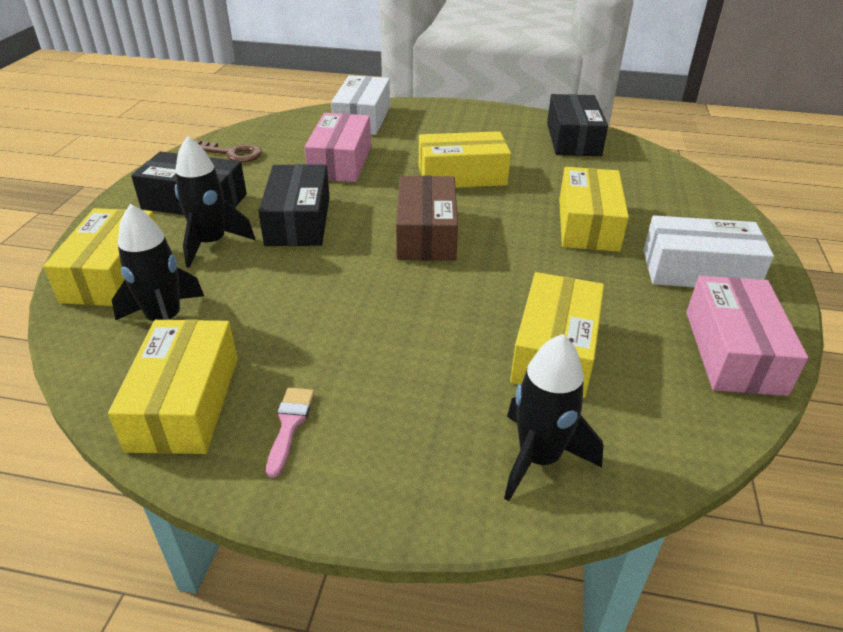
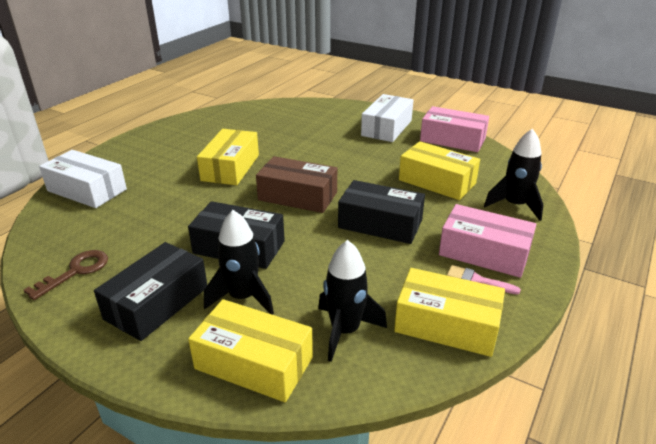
camera: 70 degrees left, 5 degrees down
(340, 162) = (158, 213): pink box -> pink box (484, 253)
(573, 139) = (218, 120): black box -> black box (380, 224)
(588, 224) = (324, 143): yellow box -> none

